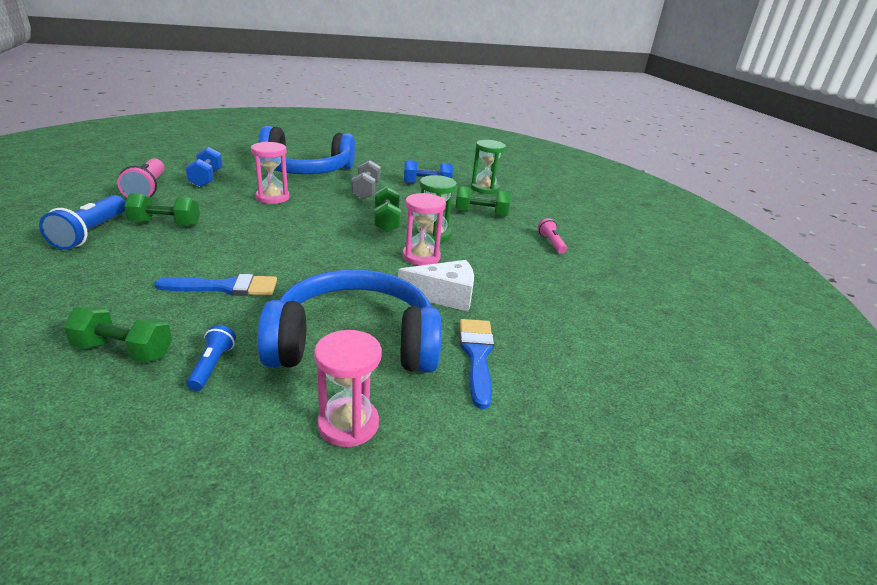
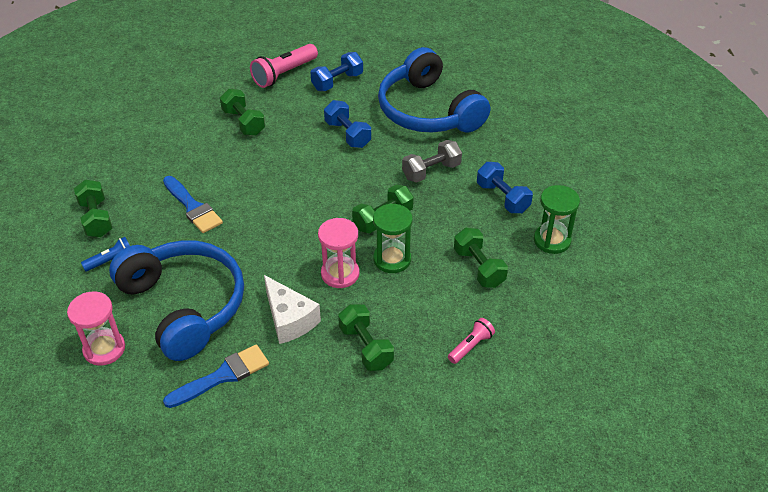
camera: 60 degrees right, 15 degrees up
(91, 233) = (198, 106): blue flashlight -> none
(272, 197) = (347, 134): pink hourglass -> blue dumbbell
(513, 277) = (366, 347): none -> green dumbbell

